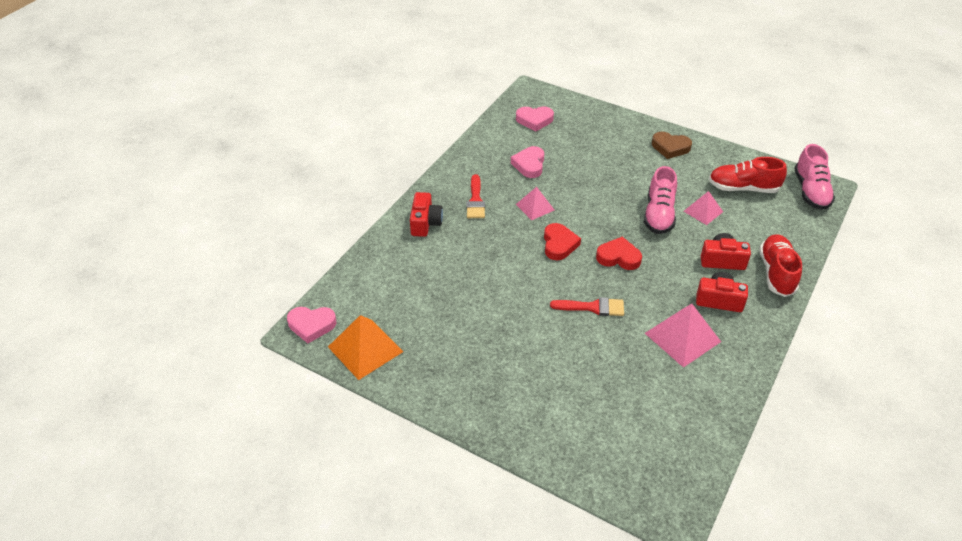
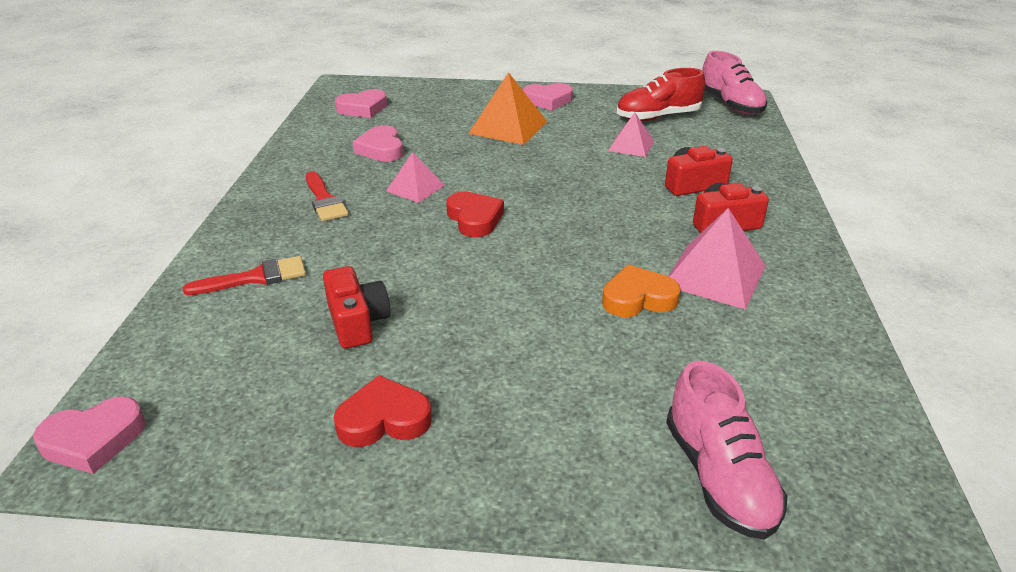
camera: 25 degrees left, 10 degrees down
(365, 349) = (220, 445): orange pyramid -> orange pyramid (508, 127)
(425, 223) = (257, 242): red camera -> red camera (357, 322)
(592, 307) = (570, 276): red brush -> red brush (255, 278)
(618, 257) = (564, 212): red heart -> red heart (384, 419)
(623, 337) = (638, 298): none -> orange heart
(659, 214) = (582, 160): pink shoe -> pink shoe (719, 476)
(670, 147) = (547, 100): brown heart -> pink heart
(776, 273) = (764, 181): red shoe -> none

